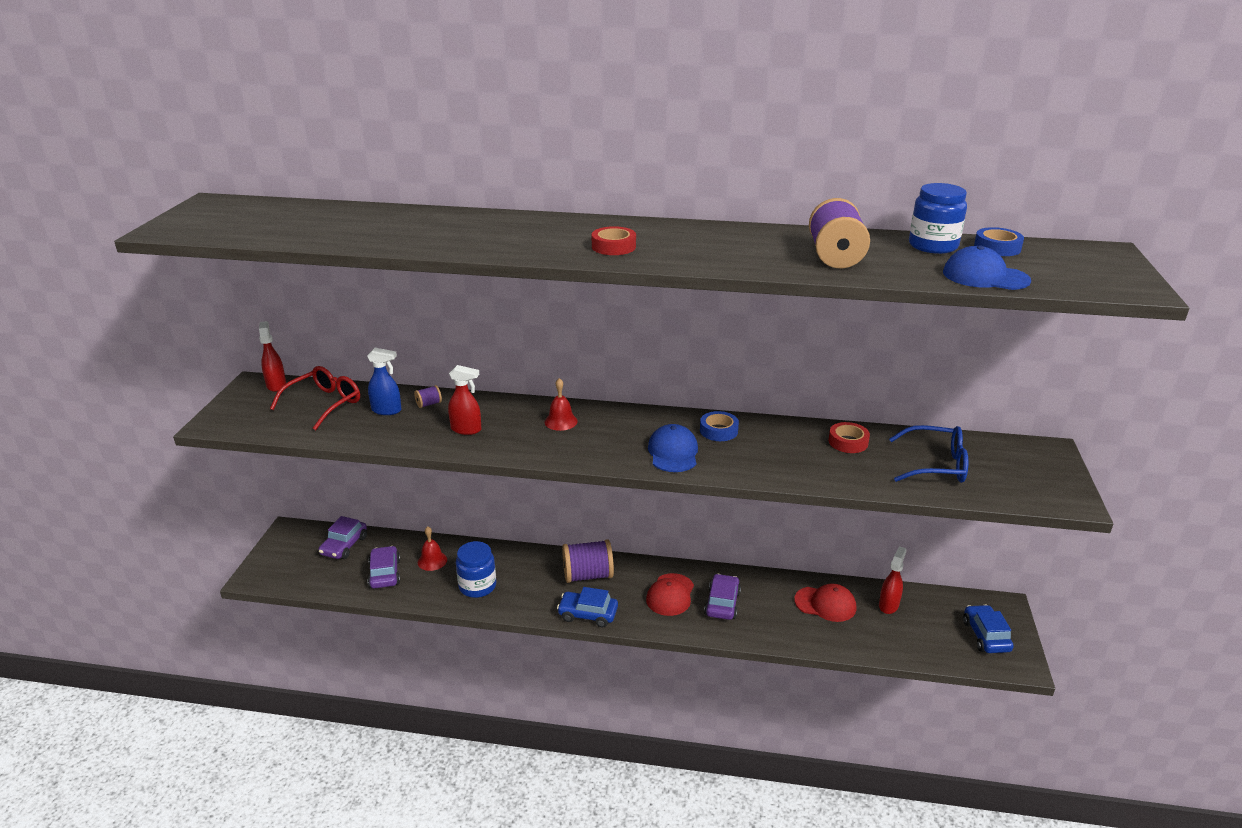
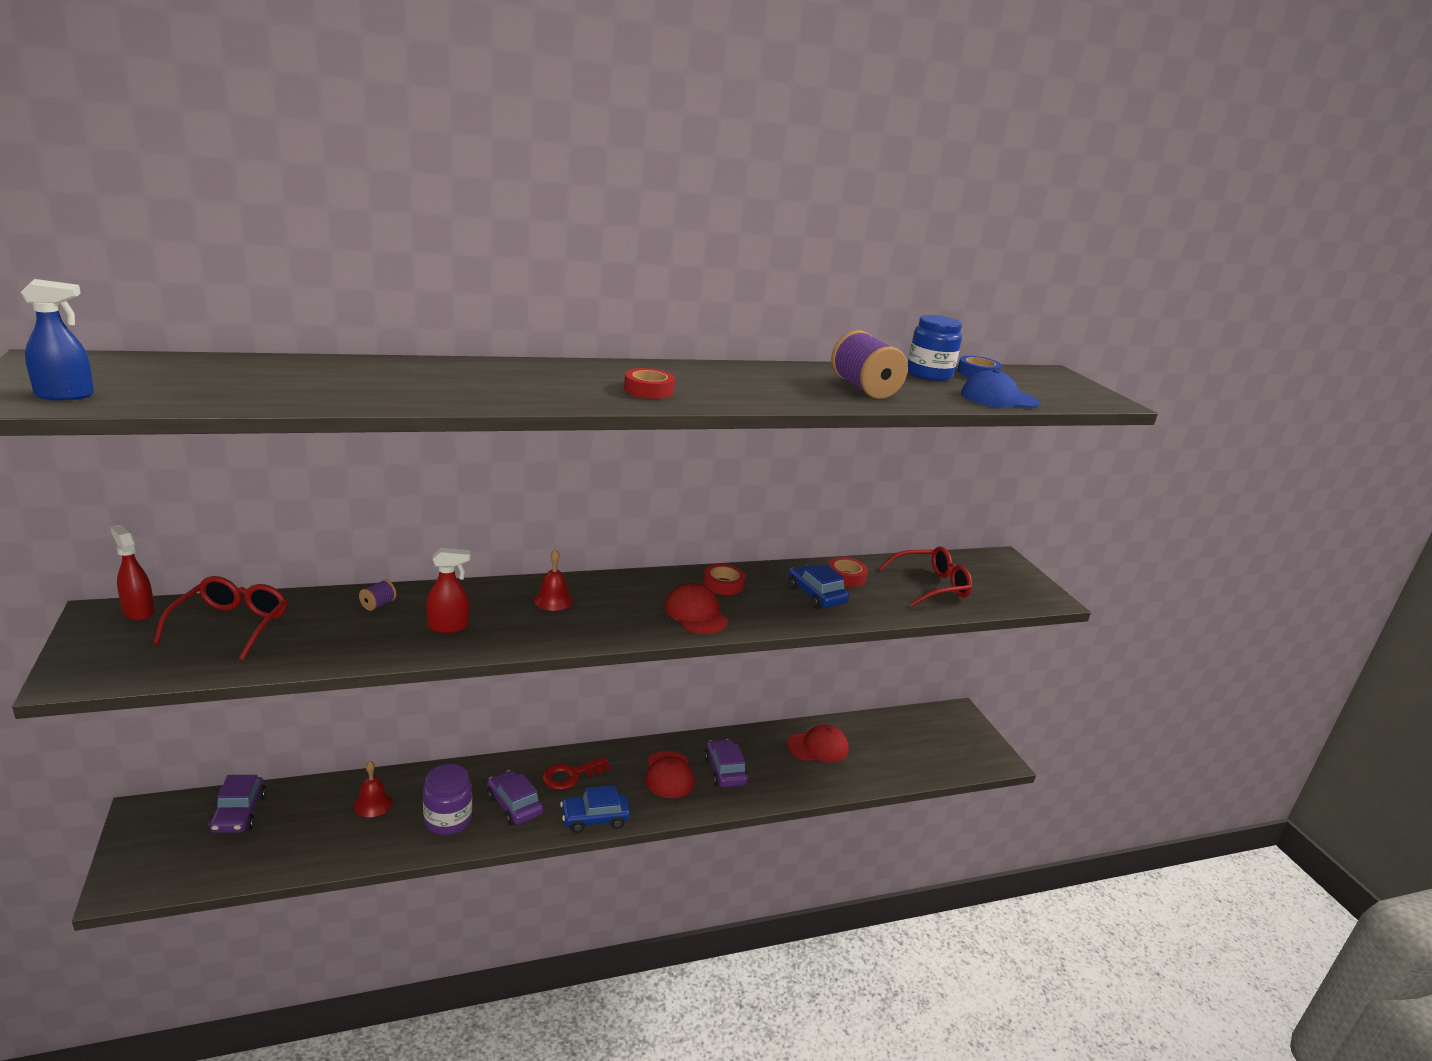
camera: 30 degrees left, 5 degrees down
(384, 574) = (317, 835): purple car -> purple car (514, 805)
(387, 410) = (327, 620): blue spray bottle -> blue spray bottle (65, 395)
(477, 586) = (448, 820): blue jar -> purple jar
(588, 575) = (570, 775): purple spool -> red key
(673, 452) = (696, 613): blue cap -> red cap
(718, 431) = (723, 584): blue tape -> red tape
(888, 605) = (871, 734): red spray bottle -> none
(936, 465) = (931, 585): blue glasses -> red glasses
(985, 636) = (961, 742): blue car -> blue car (816, 595)

